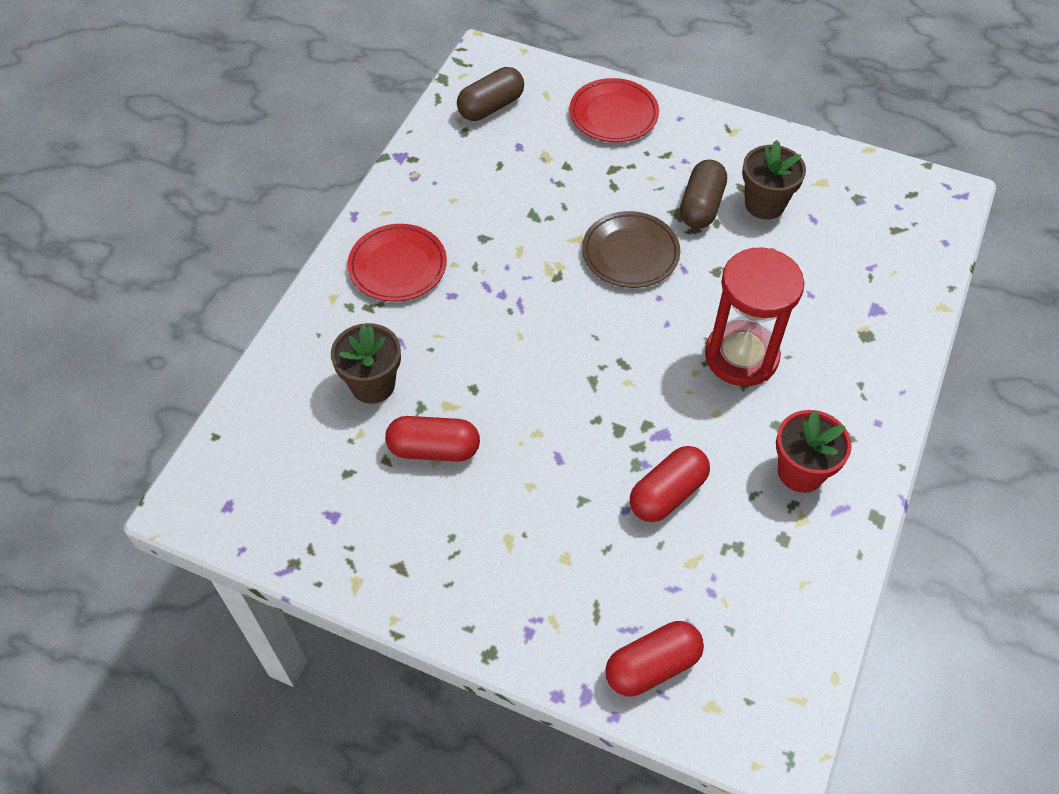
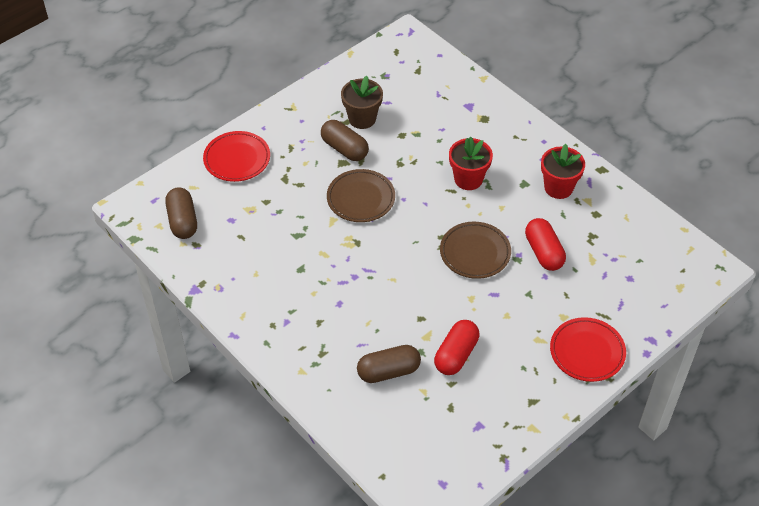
camera: 65 degrees left, 5 degrees down
(372, 384) = (388, 371): brown flower pot -> brown capsule
(398, 266) = (296, 325): red plate -> red plate (587, 352)
(616, 410) = (475, 252): none -> brown plate
(652, 666) = (646, 303): red capsule -> none
(741, 356) = (468, 179): red hourglass -> red flower pot

